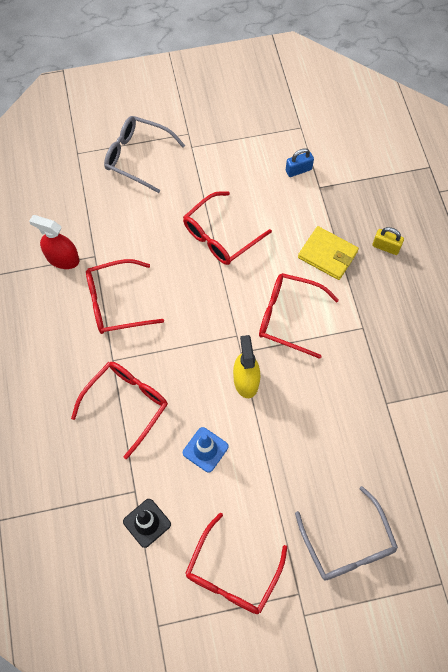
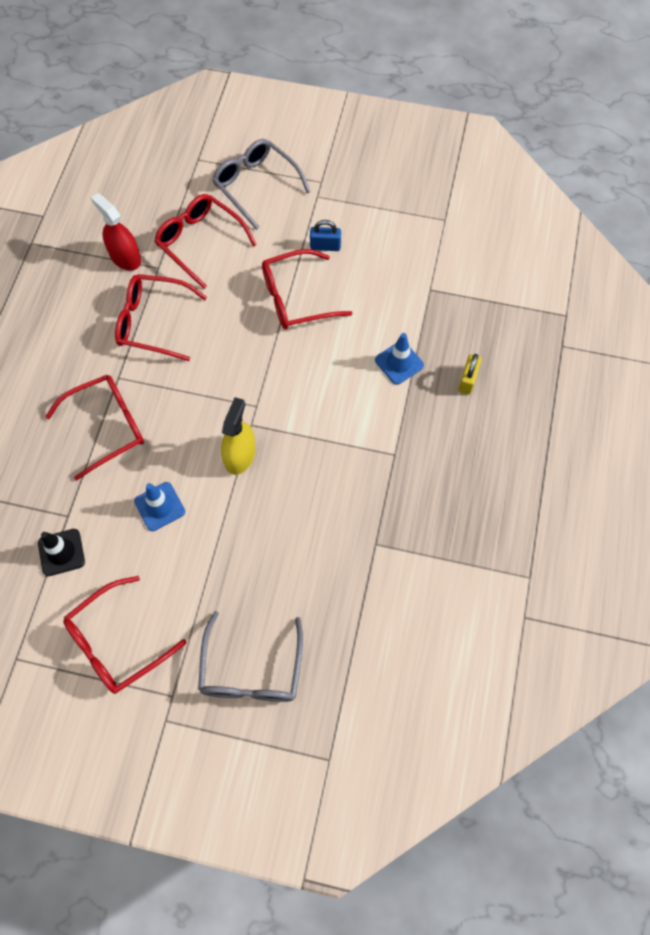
camera: 25 degrees right, 0 degrees up
(288, 317) = (321, 409): red glasses -> red glasses (200, 242)
(298, 170) = (417, 263): blue padlock -> blue padlock (325, 246)
(327, 254) = (399, 363): yellow wallet -> blue traffic cone
(386, 247) = (467, 380): yellow padlock -> yellow padlock turned 60 degrees clockwise

